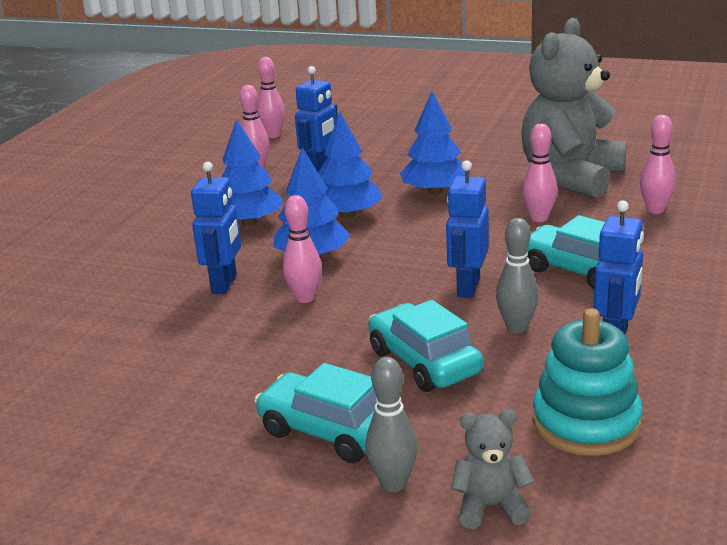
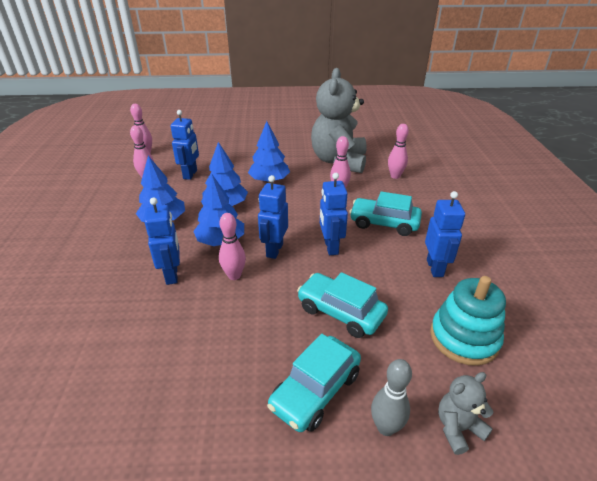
camera: 25 degrees left, 10 degrees up
(329, 431) = (315, 390): turquoise car -> turquoise car turned 60 degrees counterclockwise
(380, 278) = (274, 250): none -> blue robot
(516, 327) = (377, 272): grey bowling pin -> none

